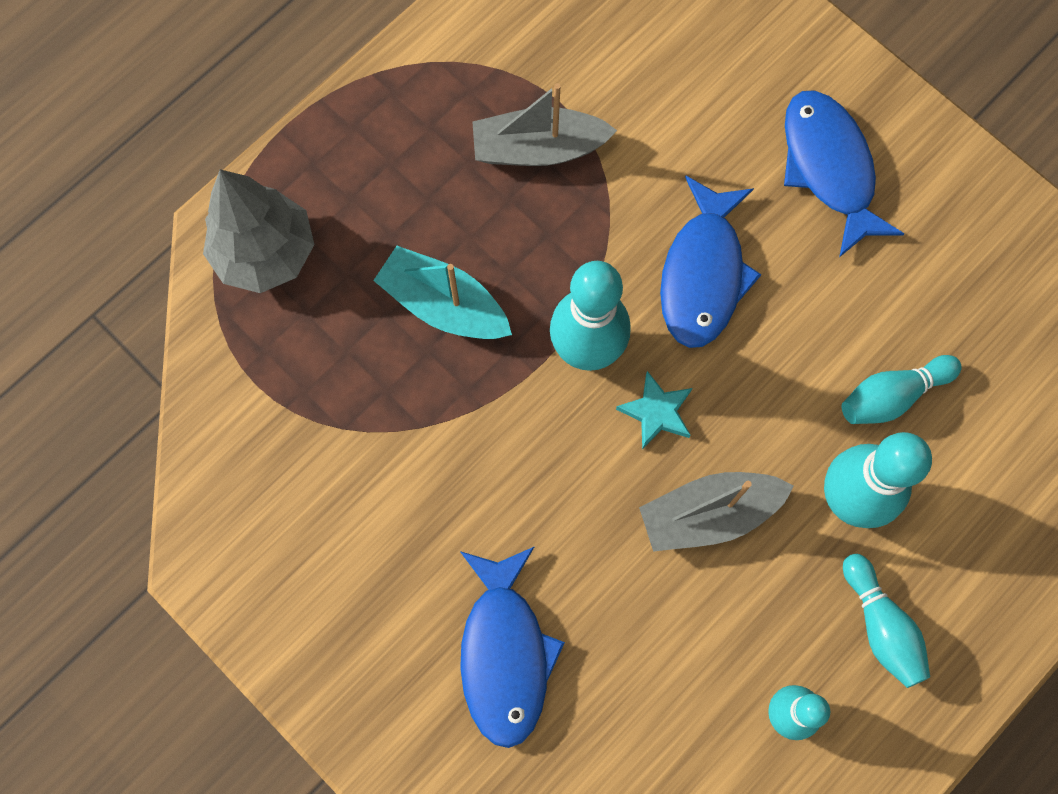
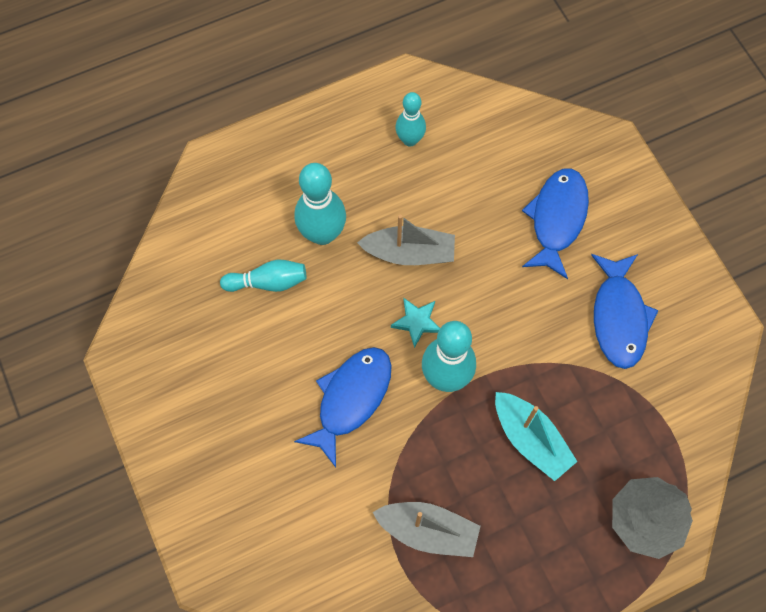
camera: 160 degrees left, 5 degrees down
(829, 168) = (233, 442): blue fish -> blue fish (619, 317)
(881, 626) = (338, 163): turquoise bowling pin -> none

